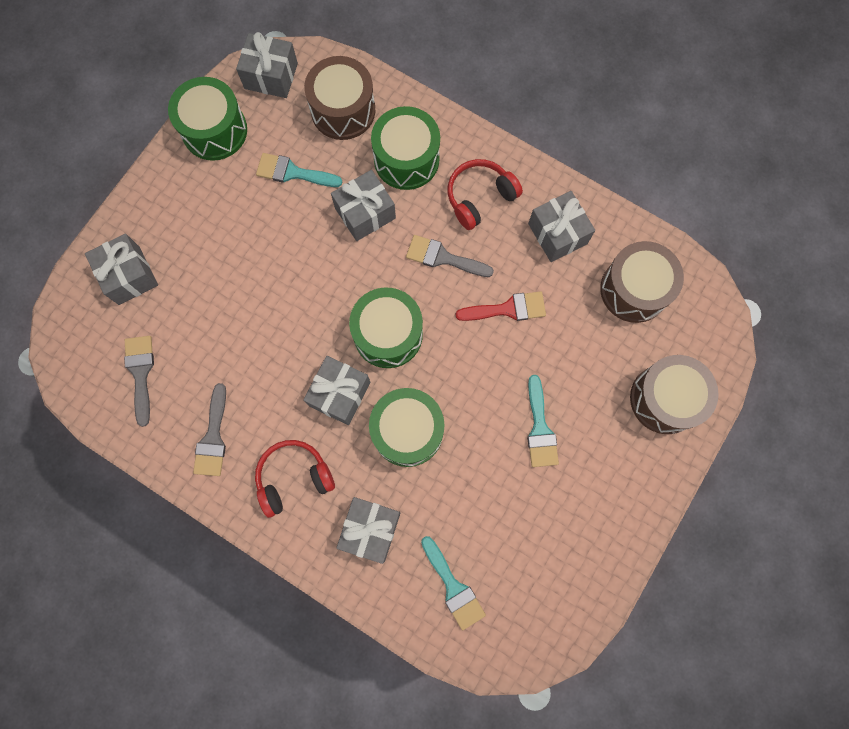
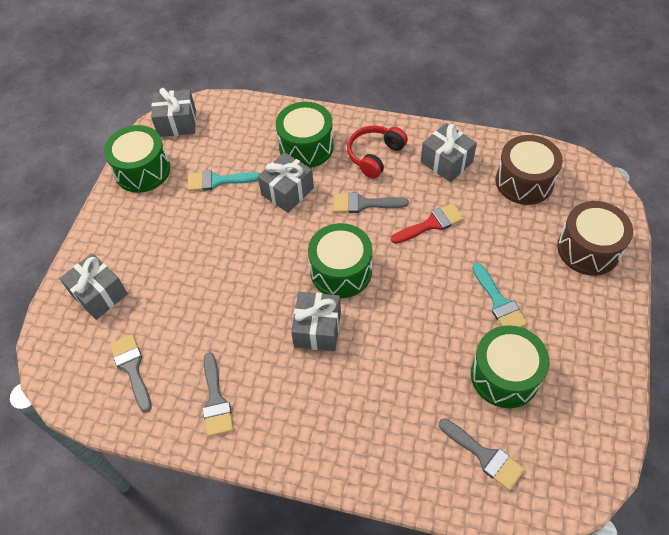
camera: 15 degrees left, 20 degrees down
(294, 478) = (302, 410): red headphones -> none
(343, 110) = (243, 129): brown drum -> none
(370, 529) = (389, 431): grey gift -> none
(407, 431) = (388, 339): green drum -> green drum (504, 375)
(453, 587) = (484, 456): turquoise brush -> grey brush

